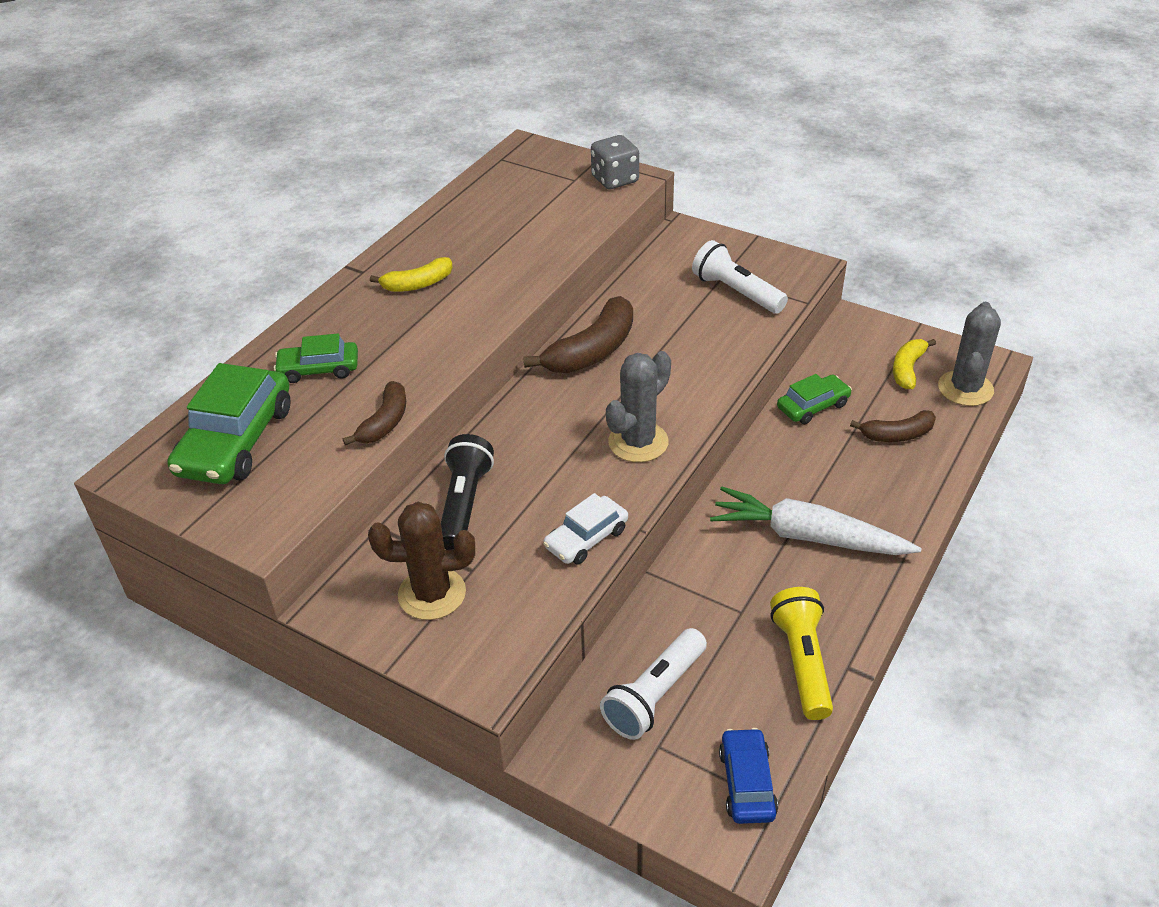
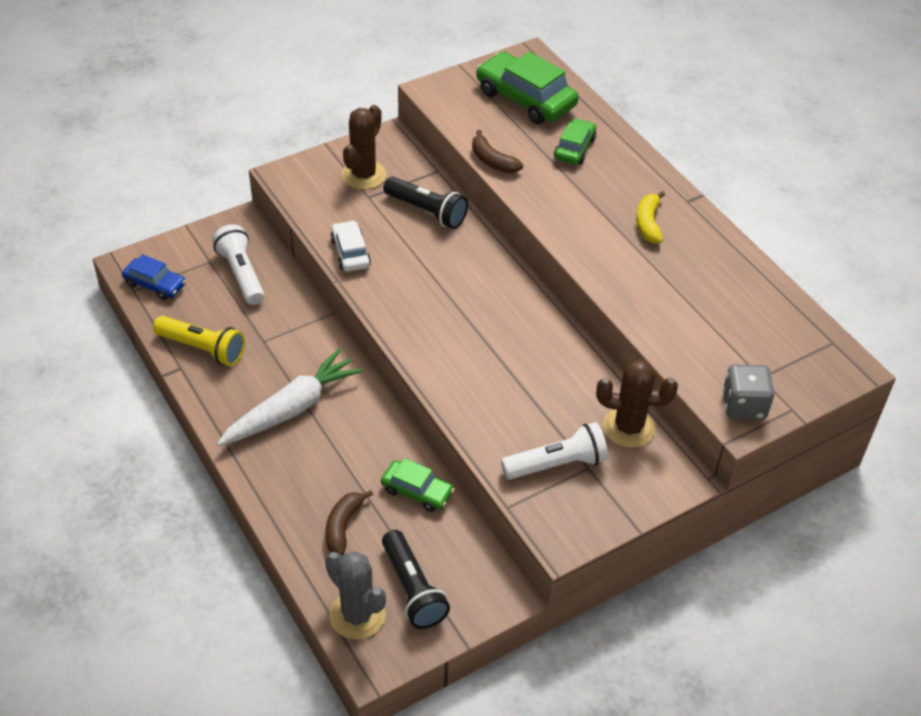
camera: 115 degrees right, 5 degrees up
(592, 351) = (541, 335): brown banana -> none
(638, 442) = (417, 315): grey cactus -> none
(658, 269) = (629, 427): none -> brown cactus
(813, 406) = (417, 491): green car -> green car turned 60 degrees counterclockwise
(907, 369) = (412, 589): yellow banana -> black flashlight

